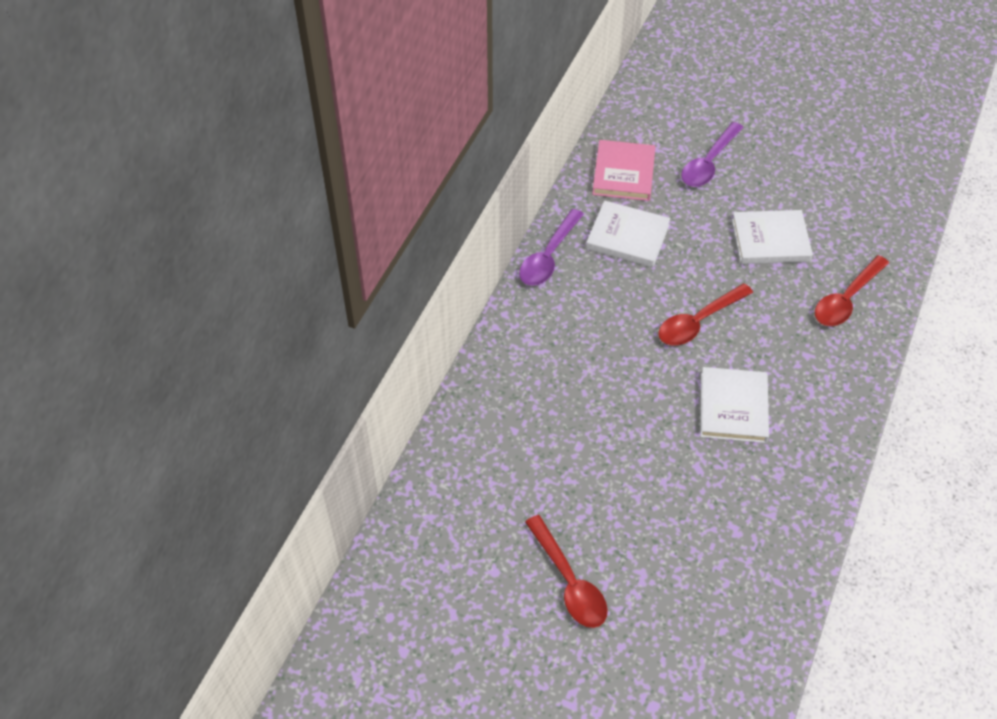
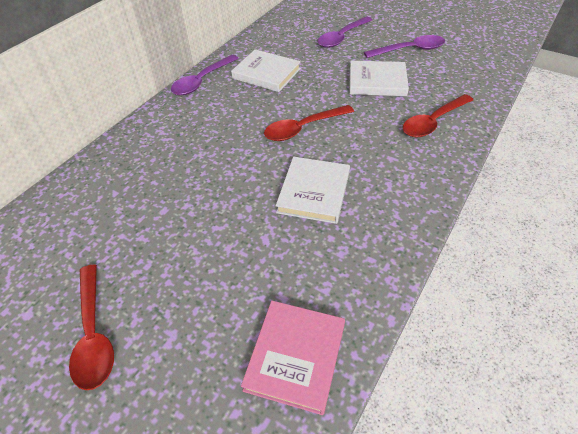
camera: 10 degrees right, 5 degrees down
(623, 173) = (278, 40): pink book -> pink book (295, 356)
(801, 181) = (409, 50): none -> purple spoon

